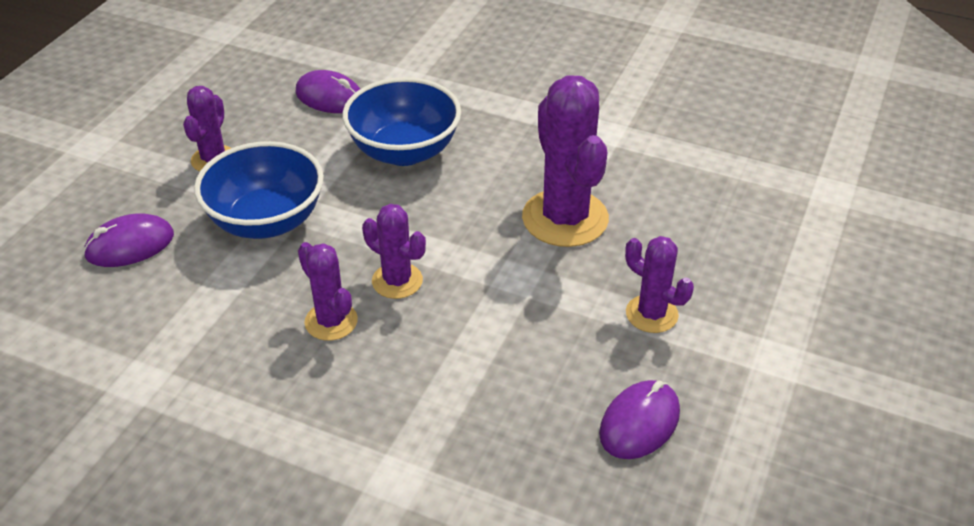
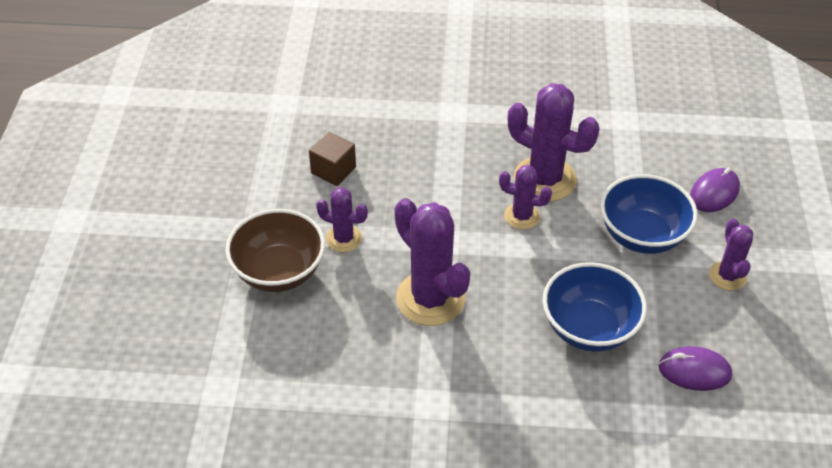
camera: 160 degrees right, 5 degrees up
(331, 321) = (544, 179): purple cactus -> purple cactus, size x1.81
(639, 423) = (333, 170): purple mouse -> brown cube
(750, 294) = (279, 272): none -> brown bowl

